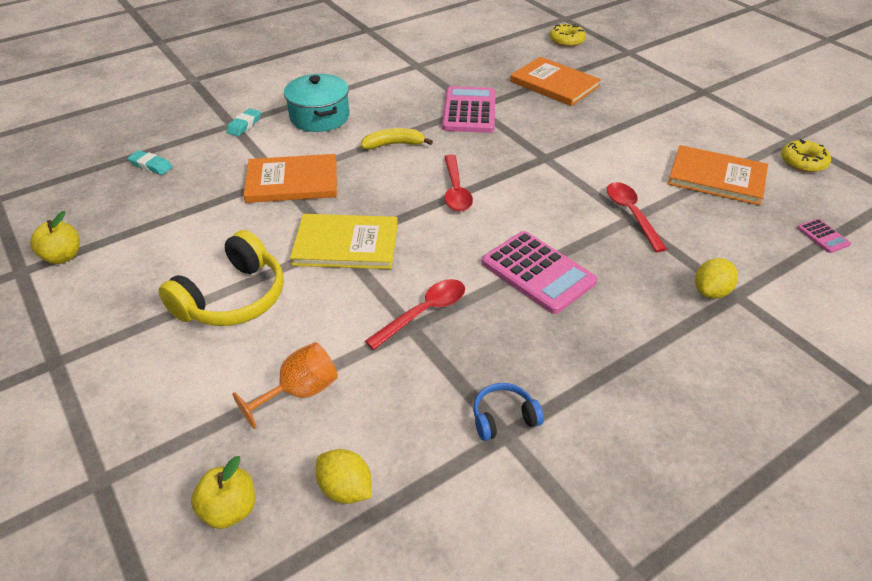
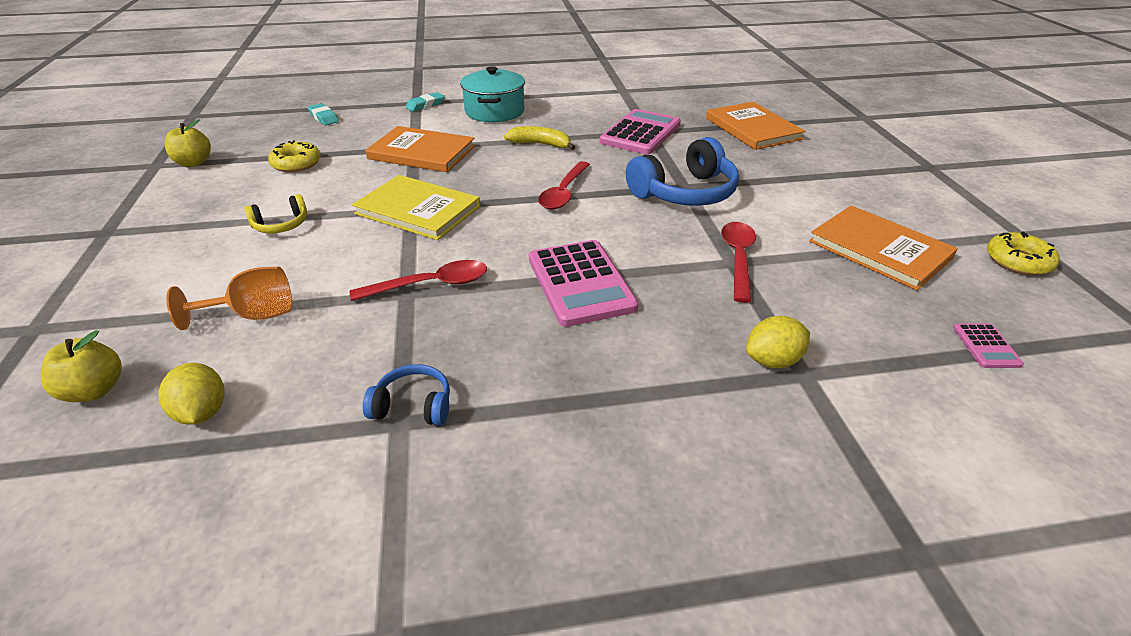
camera: 25 degrees right, 5 degrees down
(232, 298) = (281, 225): yellow headphones -> yellow headphones, size x0.51
(550, 164) = (684, 192): none -> blue headphones
(567, 40) = (800, 96): yellow donut -> yellow donut (296, 164)

